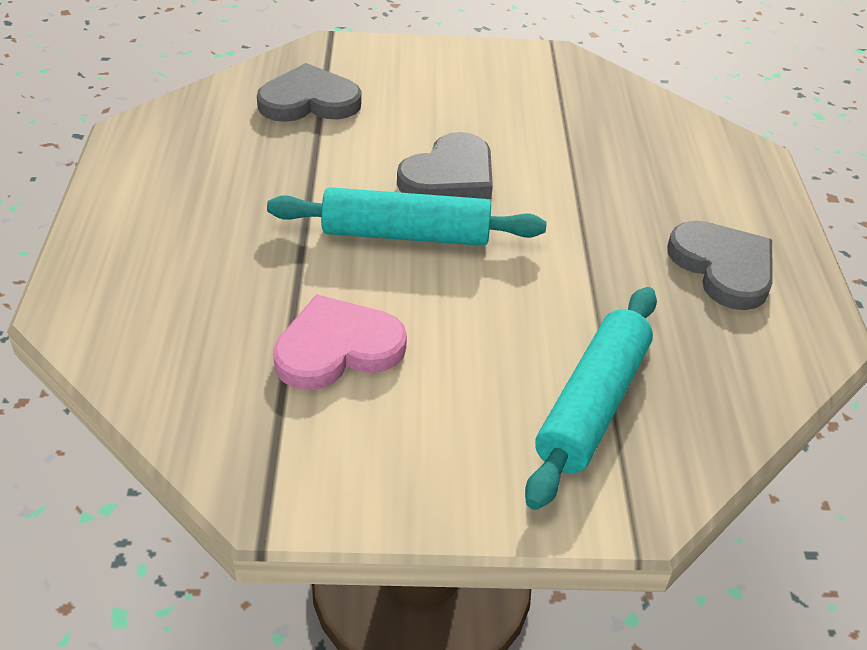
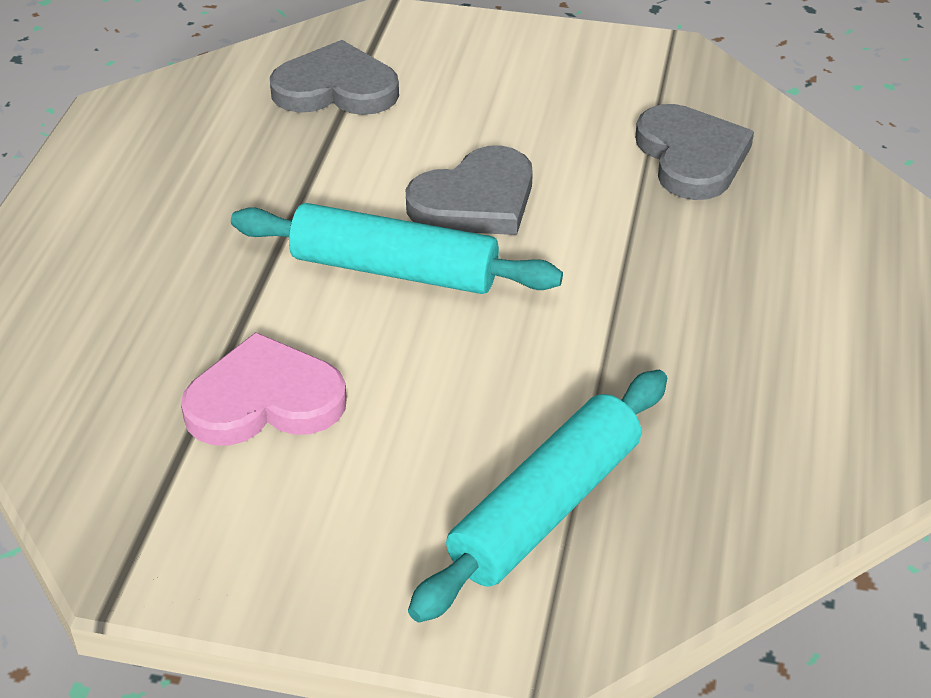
camera: 15 degrees right, 0 degrees up
(723, 267) = (784, 356): grey heart -> grey heart (691, 157)

